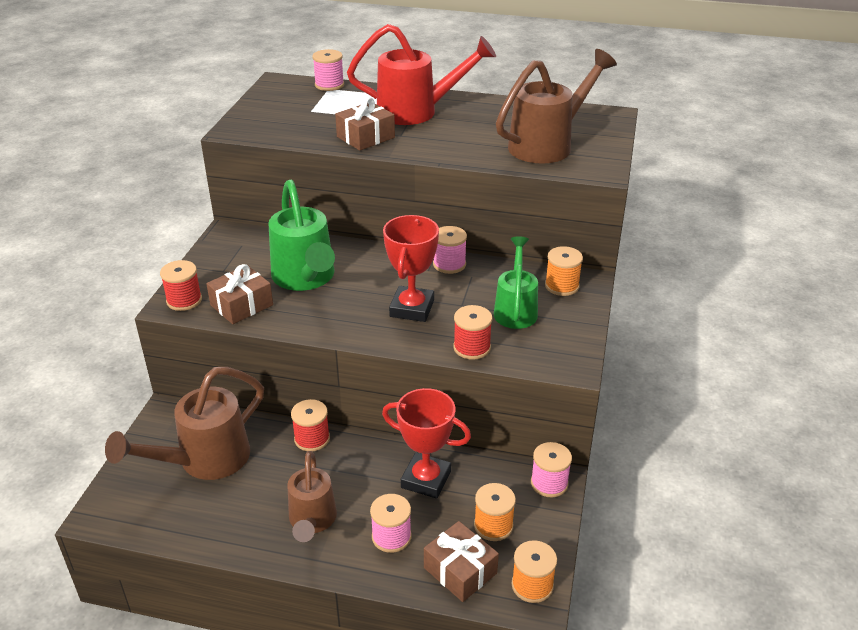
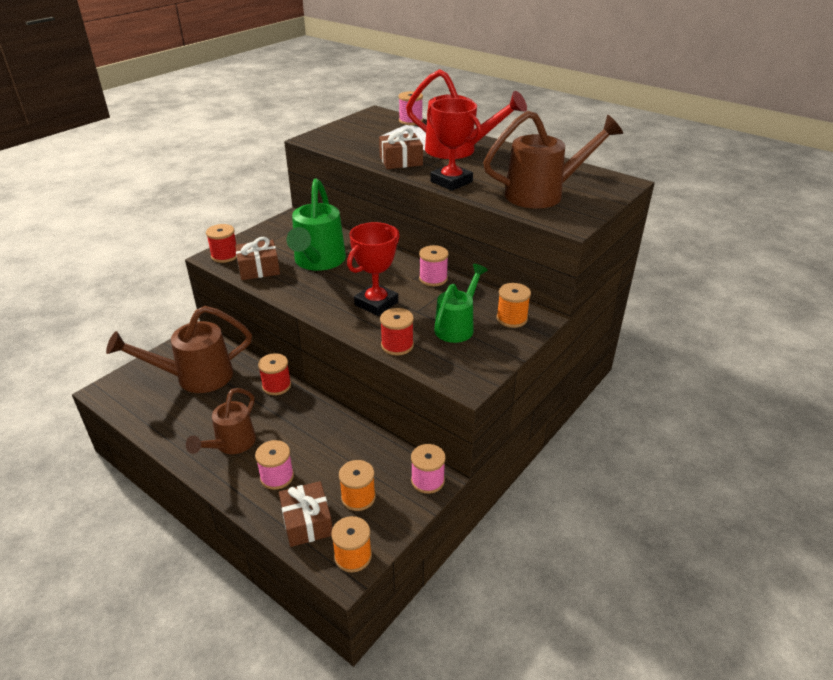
camera: 25 degrees right, 0 degrees up
(426, 479) = (334, 443): red trophy -> red trophy (451, 182)

